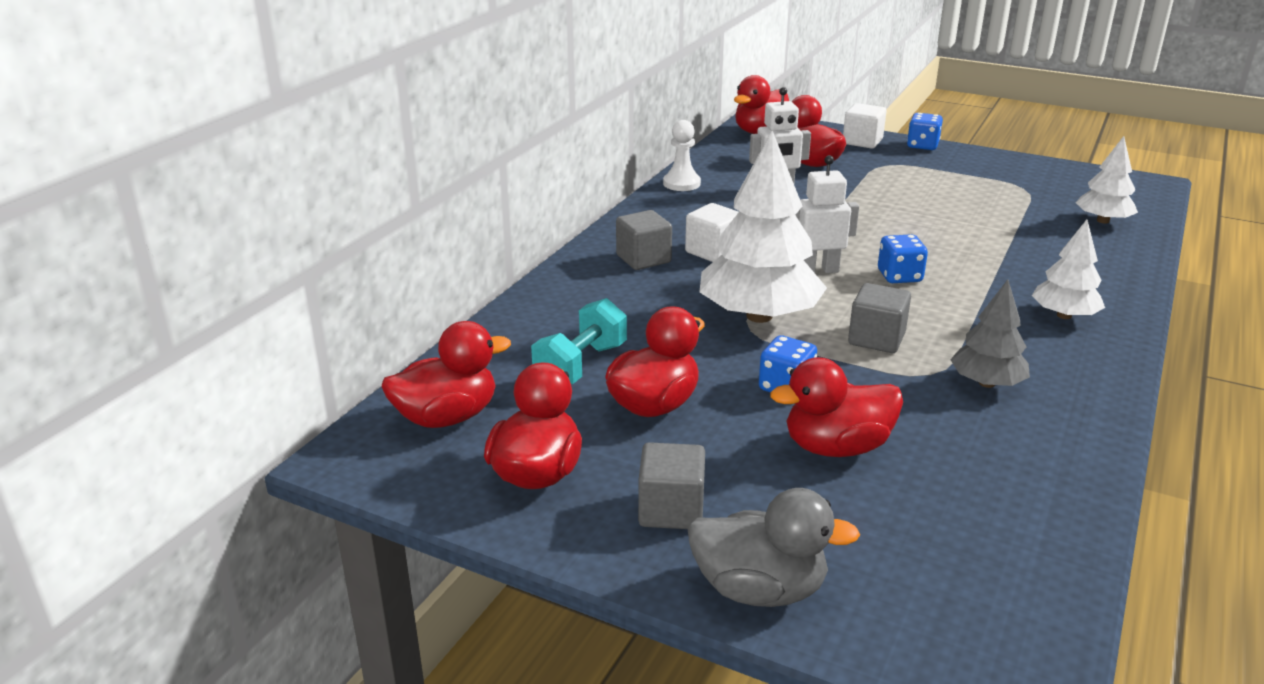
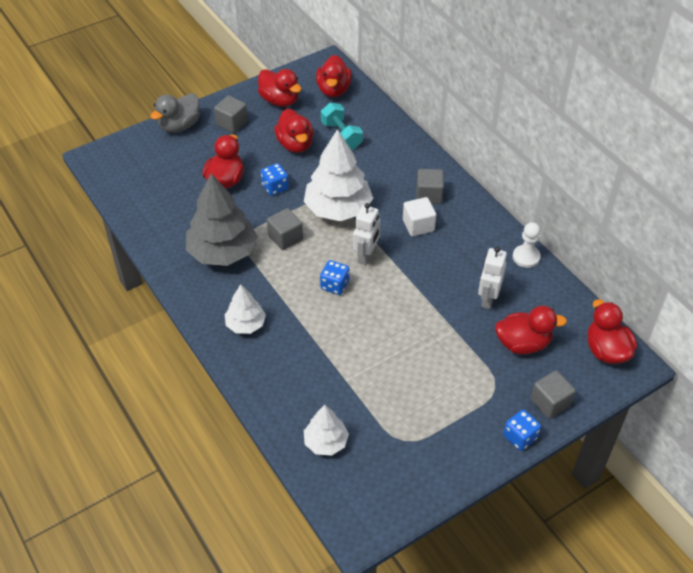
camera: 120 degrees right, 20 degrees up
(862, 142) = (550, 402): white cube -> grey cube
(987, 383) = (222, 252): grey tree -> grey tree, size x1.83

